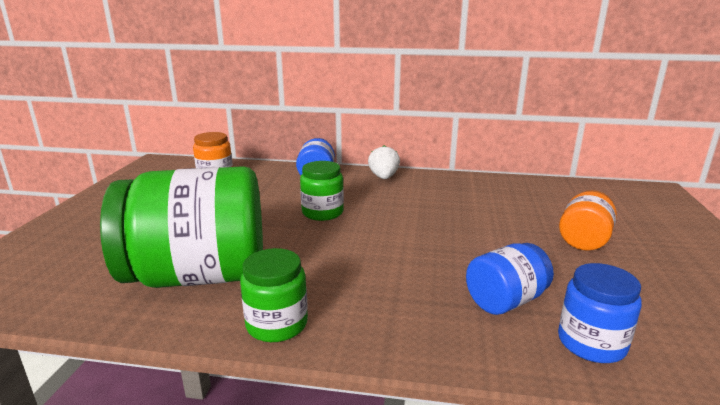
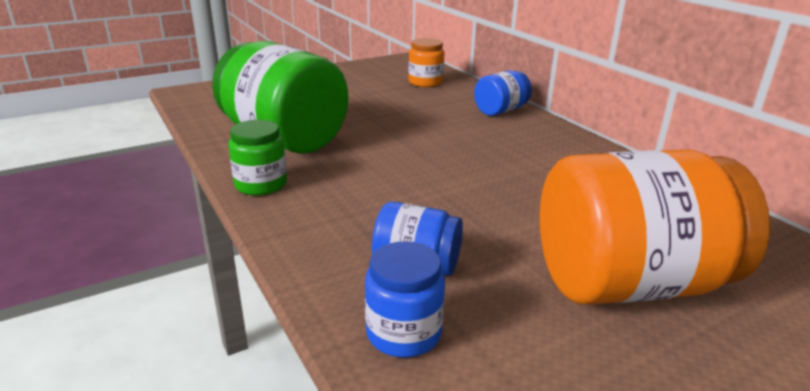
camera: 50 degrees right, 5 degrees up
(322, 212) = (438, 139): green jar -> none
(383, 177) = (557, 136): white strawberry -> none
(584, 239) = (628, 283): orange jar -> orange jar, size x2.07

